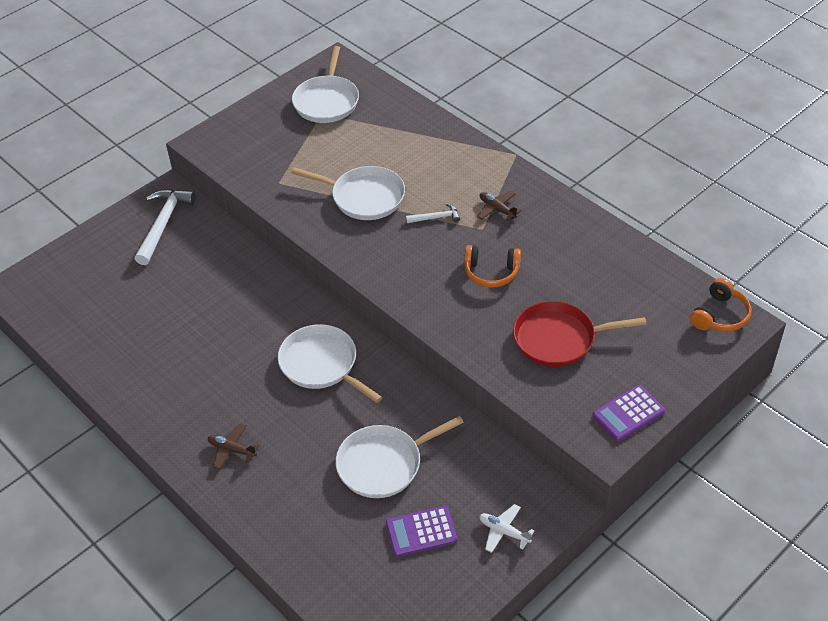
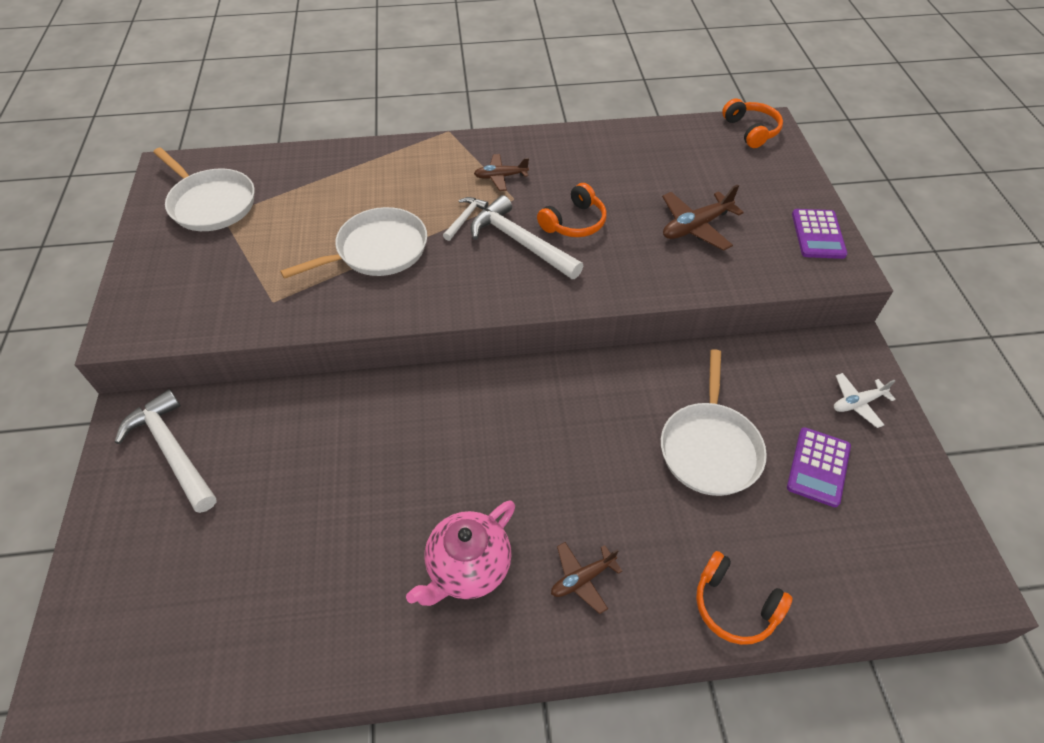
camera: 55 degrees left, 5 degrees up
(196, 394) = (468, 568): none -> pink teapot
(273, 532) = (734, 605): none -> orange headphones
(321, 364) = (533, 423): white pan -> none
(442, 257) = (521, 242): none -> white hammer
(558, 339) = (696, 227): red pan -> brown plane

